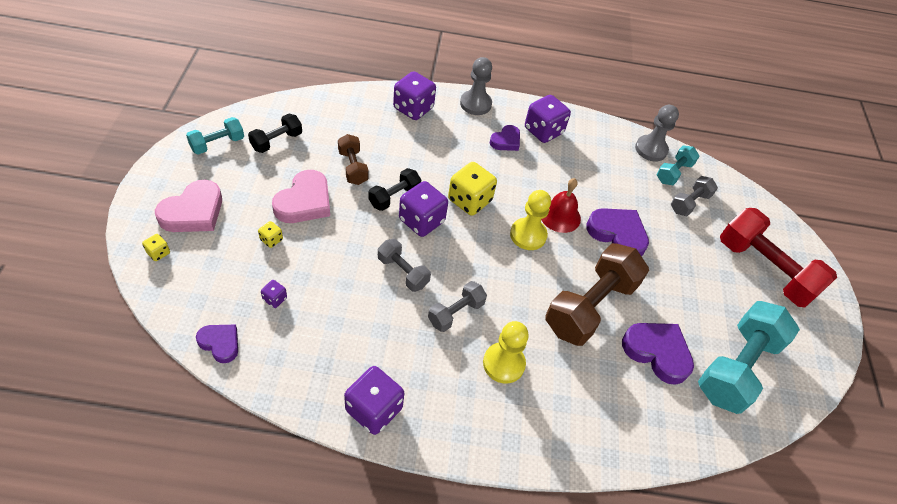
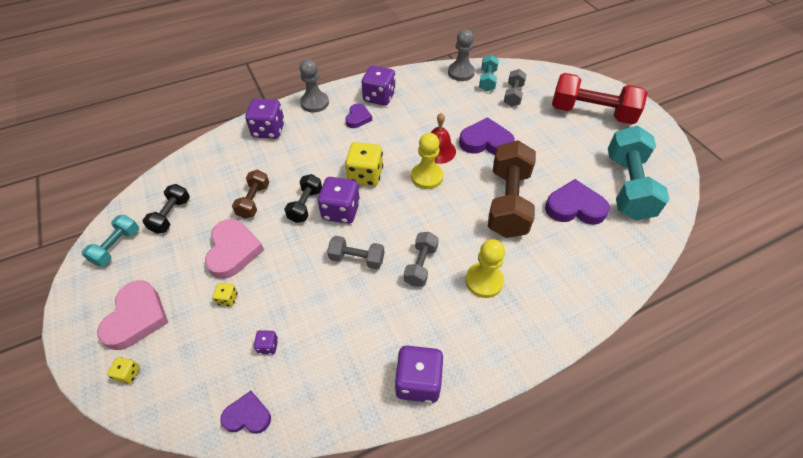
camera: 25 degrees left, 0 degrees up
(353, 167) = (254, 201): brown dumbbell -> brown dumbbell turned 60 degrees clockwise

